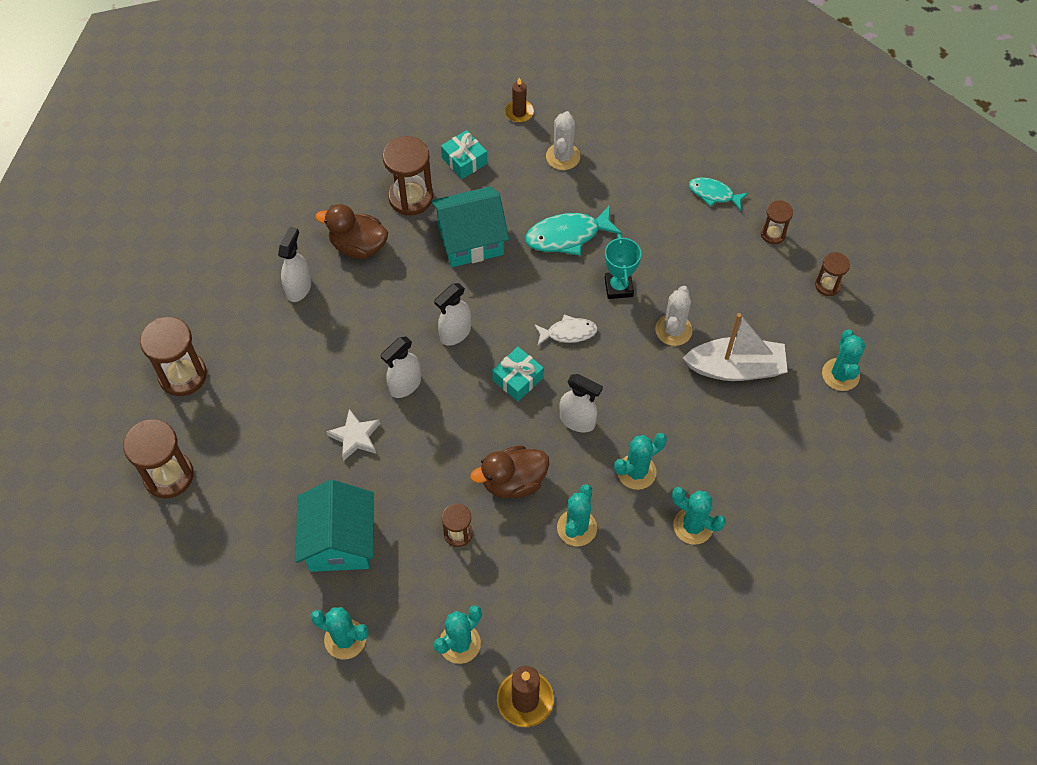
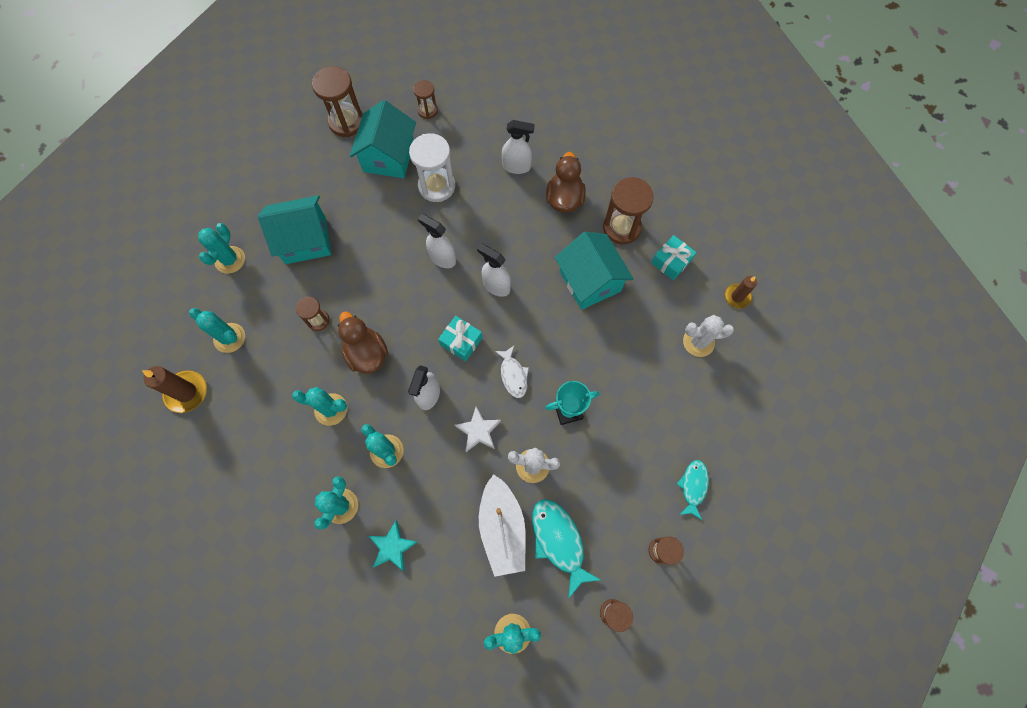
camera: 80 degrees right, 10 degrees up
(182, 375) = (427, 111): brown hourglass -> brown hourglass, size x0.56
(240, 429) = (388, 157): none -> turquoise house
(301, 379) = (436, 186): none -> white hourglass
(355, 437) = (392, 233): white star -> white star (478, 431)
(567, 236) = (613, 359): turquoise fish -> turquoise fish (559, 541)
(744, 476) = (393, 547): none -> turquoise star

